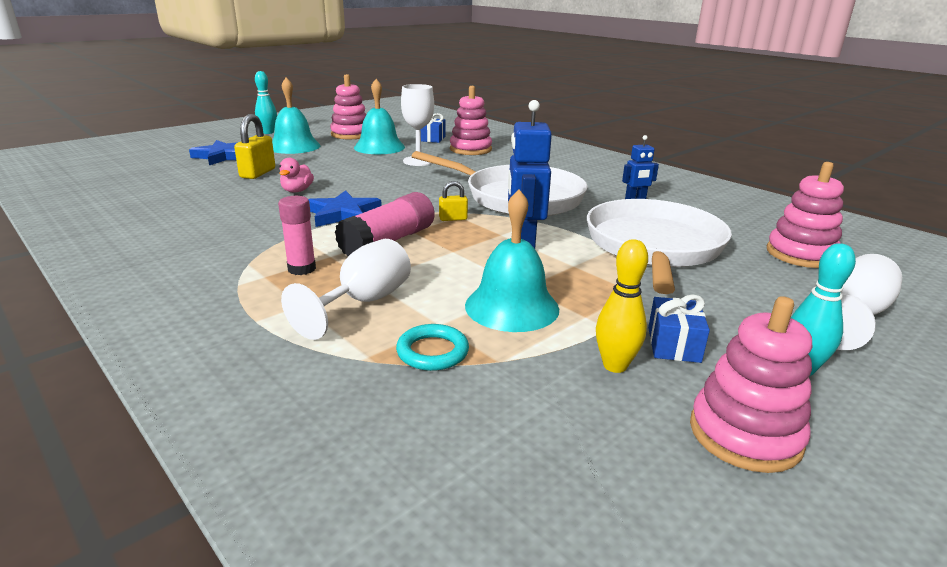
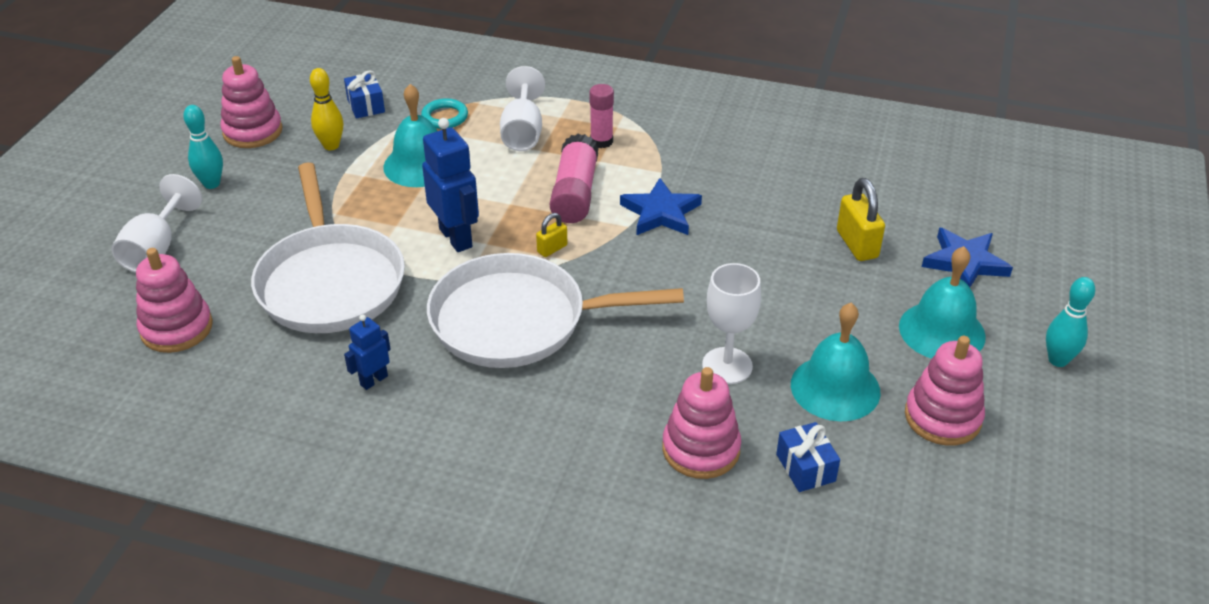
camera: 150 degrees right, 15 degrees up
(297, 191) = (761, 230): pink duck -> none
(673, 344) = (296, 173): blue gift -> blue gift (366, 105)

